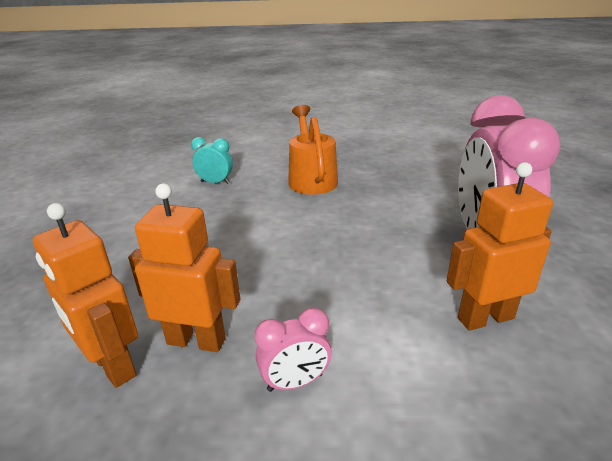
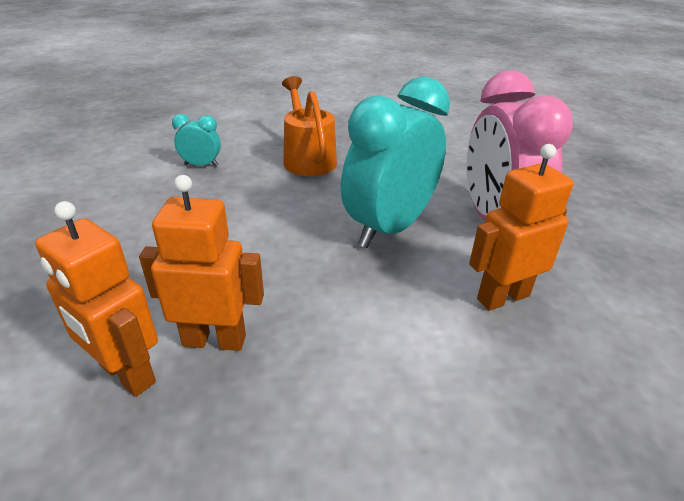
camera: 10 degrees left, 5 degrees up
(295, 382) = (327, 375): pink clock -> none
(378, 245) = (389, 228): none -> turquoise clock

